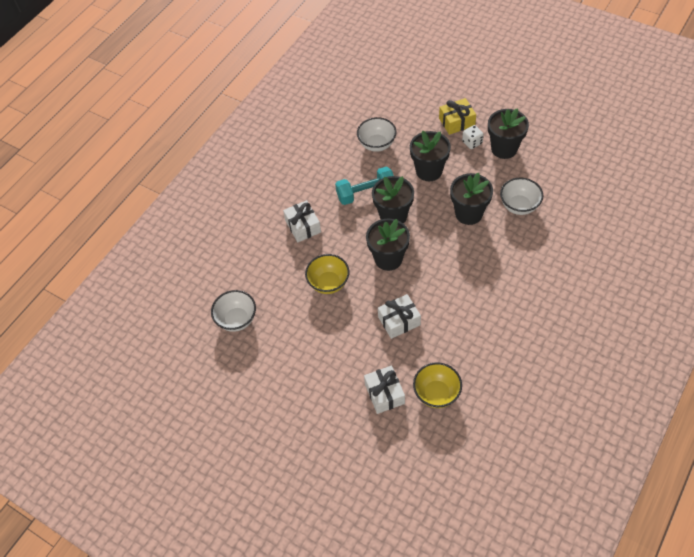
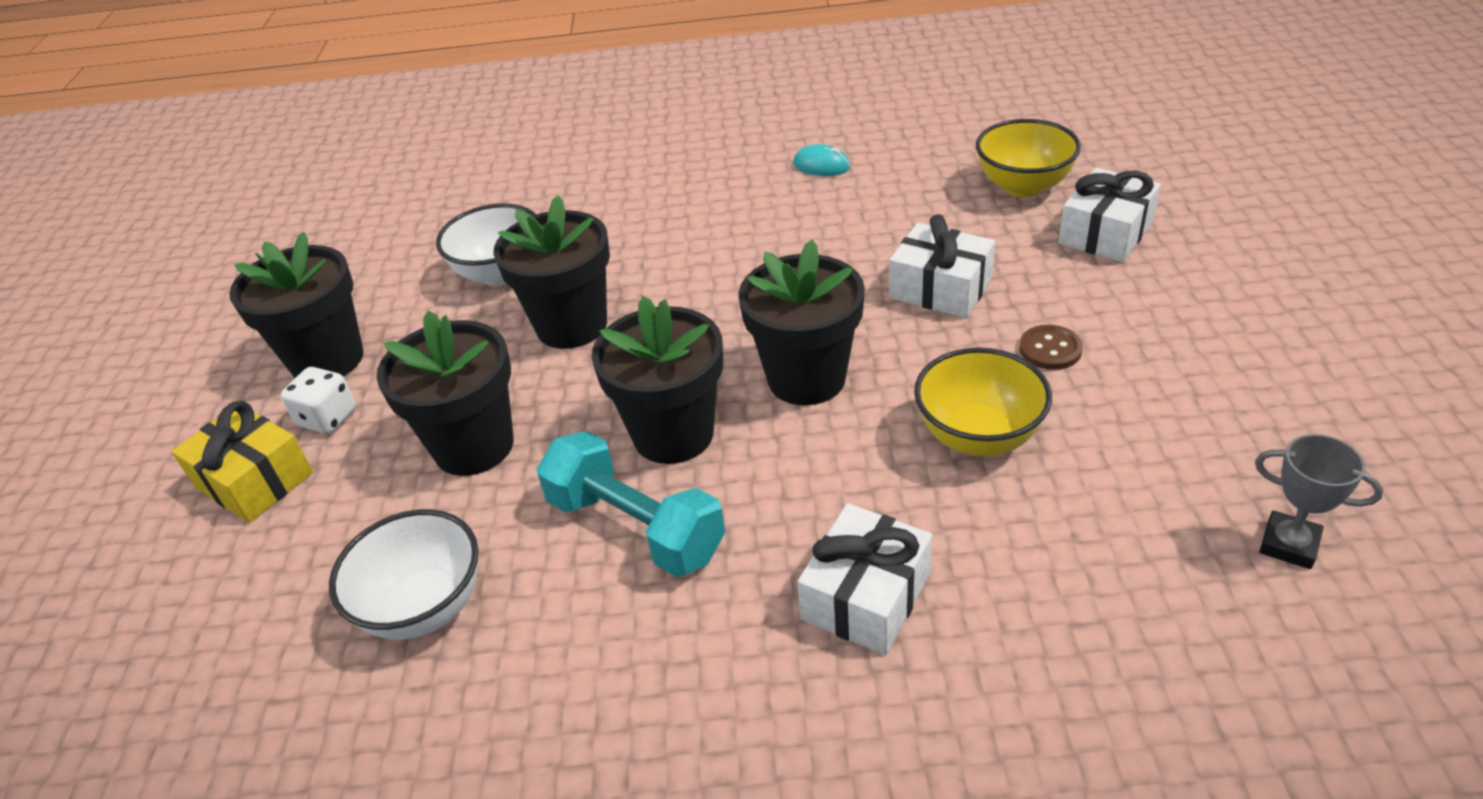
camera: 125 degrees left, 15 degrees down
(237, 320) = (1289, 544): white bowl -> grey trophy
(344, 327) = (1050, 349): none -> brown button
(512, 338) = (821, 165): none -> turquoise mouse

